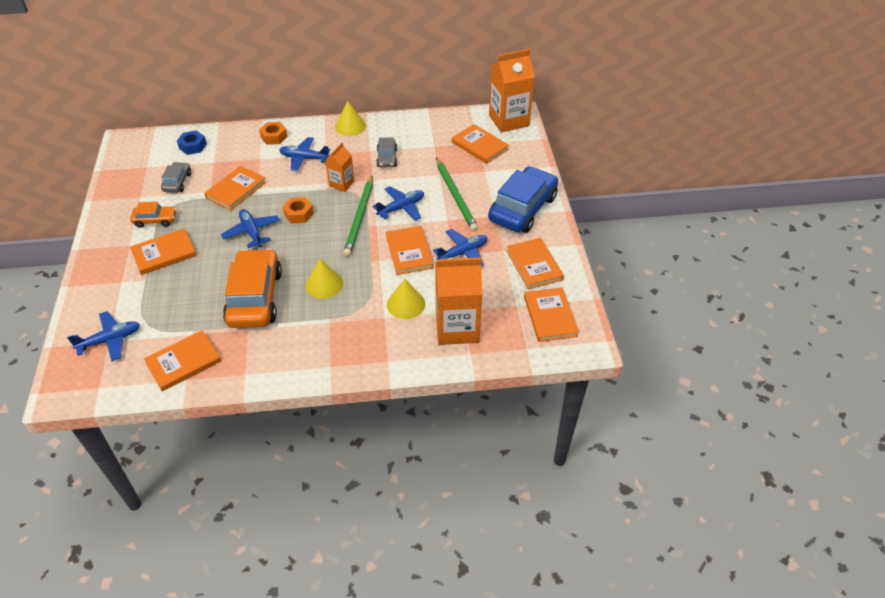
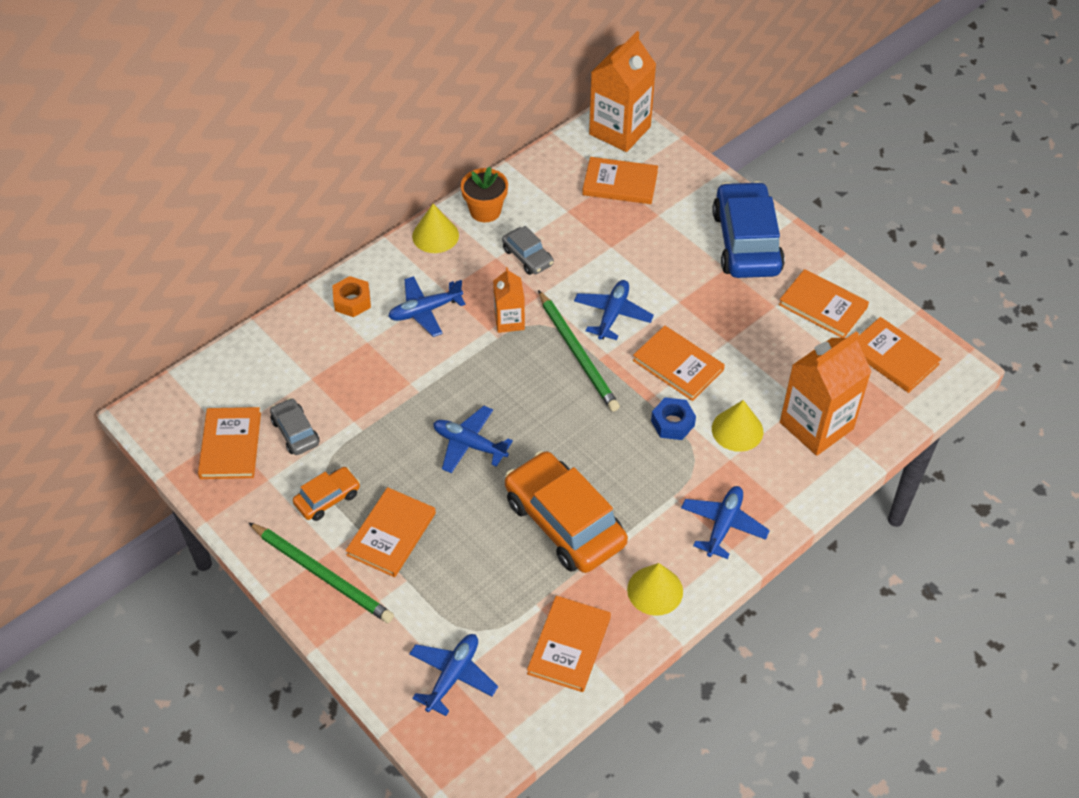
camera: 35 degrees left, 5 degrees up
(193, 146) = (257, 371): blue nut -> blue nut (672, 423)
(236, 190) = (386, 400): orange book -> orange book (230, 445)
(298, 214) = (500, 389): orange nut -> none
(324, 284) = (625, 459): yellow cone -> yellow cone (655, 590)
(389, 126) = (485, 211): none -> orange flower pot
(455, 196) = (658, 266): green pencil -> green pencil (322, 575)
(463, 253) = (736, 333): blue plane -> blue plane (723, 525)

